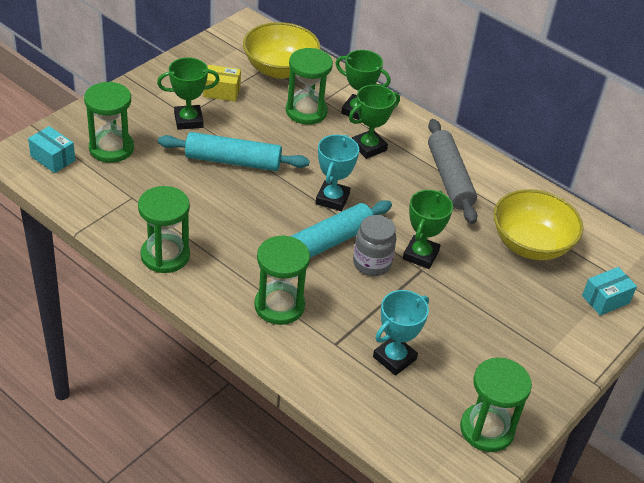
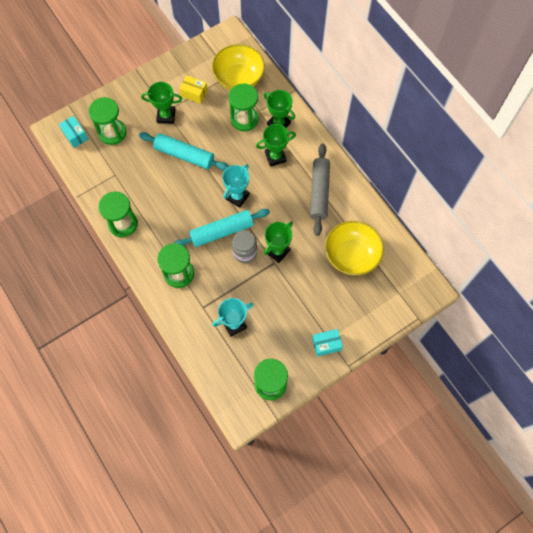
camera: 20 degrees right, 25 degrees up
(605, 299) = (382, 307): turquoise box -> turquoise box (326, 344)

